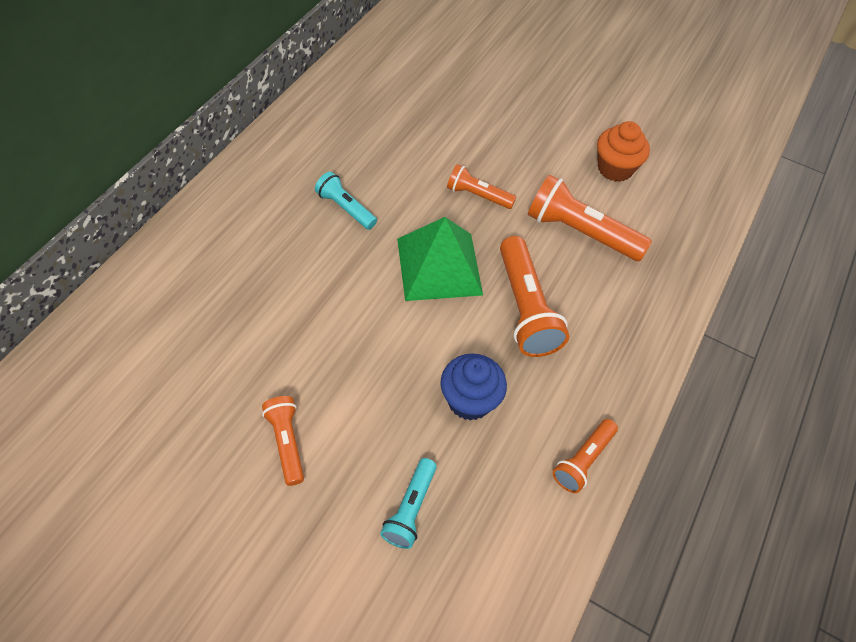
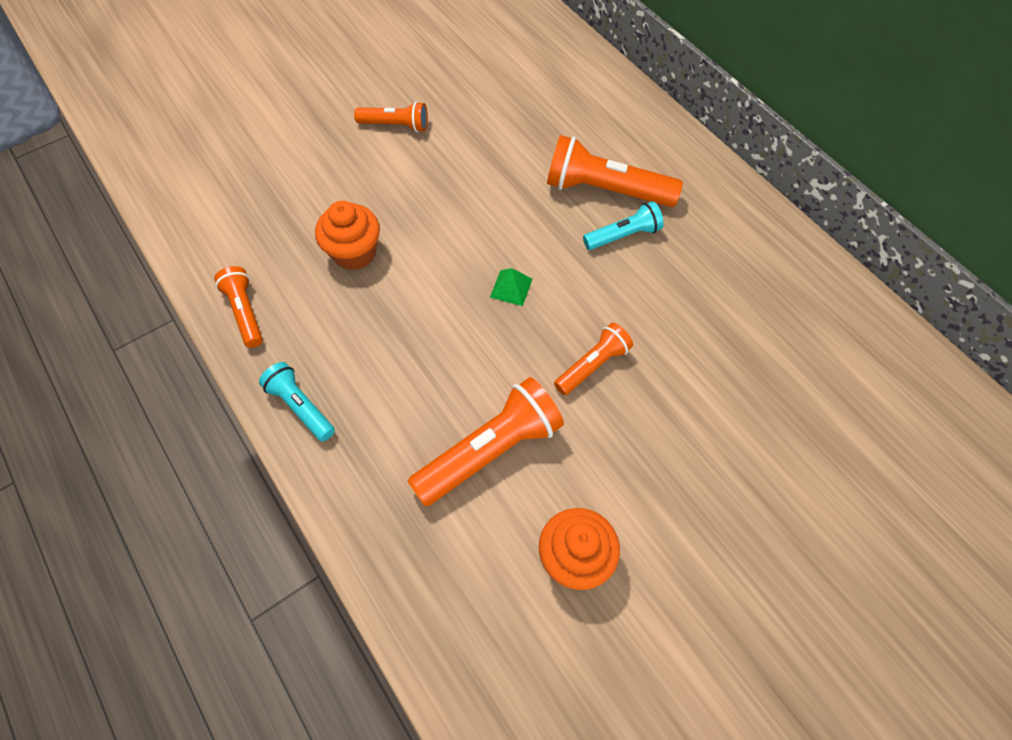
camera: 120 degrees right, 5 degrees up
(410, 509) = (293, 179): turquoise flashlight -> turquoise flashlight (300, 406)
(439, 266) = (511, 288): green pyramid -> green pyramid, size x0.40
(469, 400) = (354, 253): blue cupcake -> orange cupcake
(525, 308) = (421, 341): orange flashlight -> orange flashlight (605, 190)

